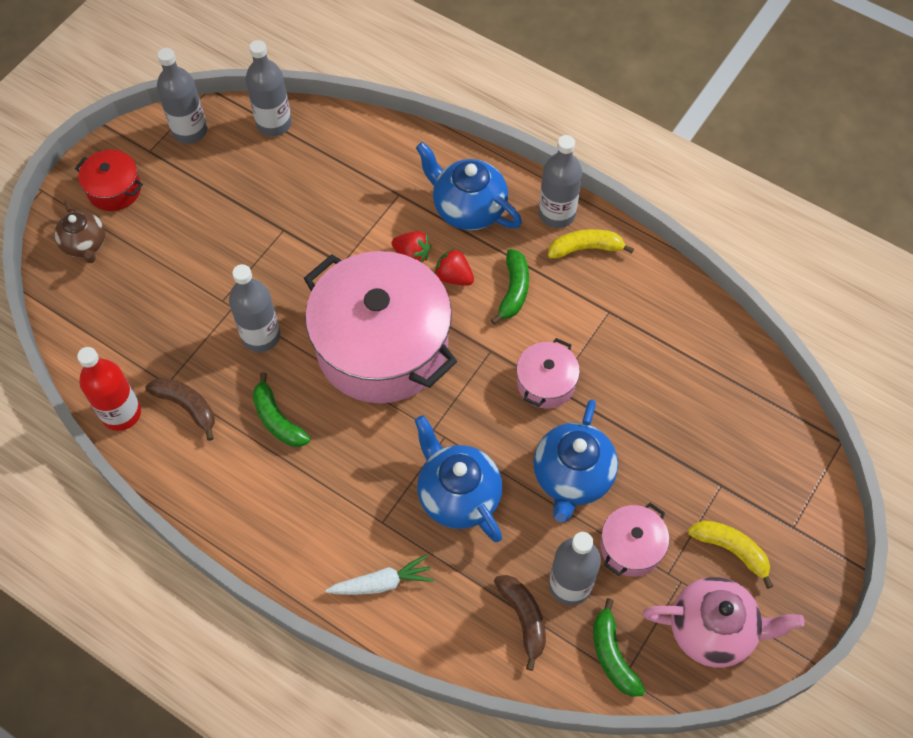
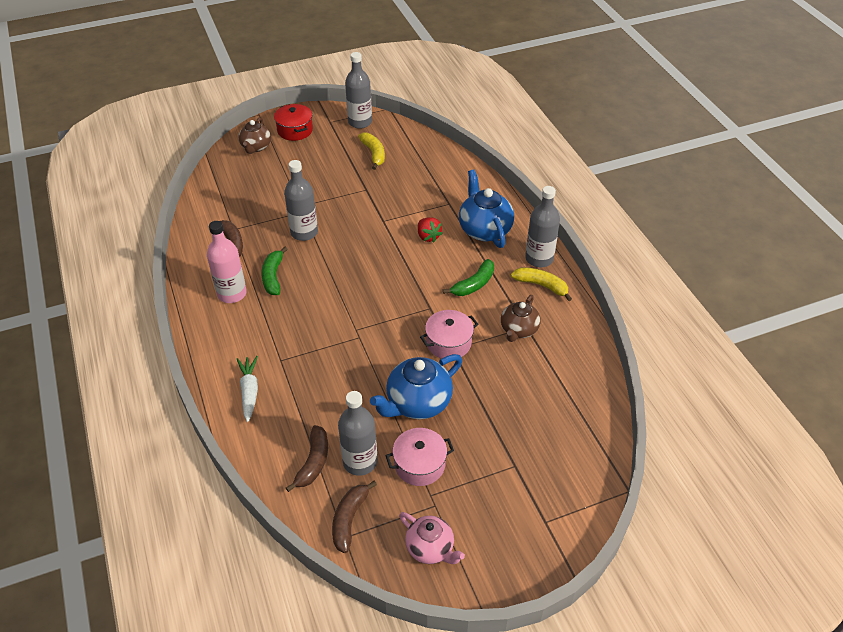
camera: 35 degrees right, 15 degrees down
(121, 413) = (196, 230): red bottle -> none
(248, 473) = (232, 294): none -> pink bottle
(274, 123) = (409, 139): grey bottle -> none
(382, 346) = (367, 272): pink pot -> none
(382, 583) = (249, 391): white carrot -> white carrot turned 120 degrees counterclockwise
(454, 277) = (443, 259): red strawberry -> none
(458, 495) = (338, 372): blue teapot -> none
(605, 321) = (518, 330): none -> brown teapot
(612, 655) = (349, 519): green banana -> brown banana
(713, 630) = (430, 548): pink teapot -> pink teapot, size x0.65
(731, 550) = (487, 508): yellow banana -> yellow banana (374, 154)

